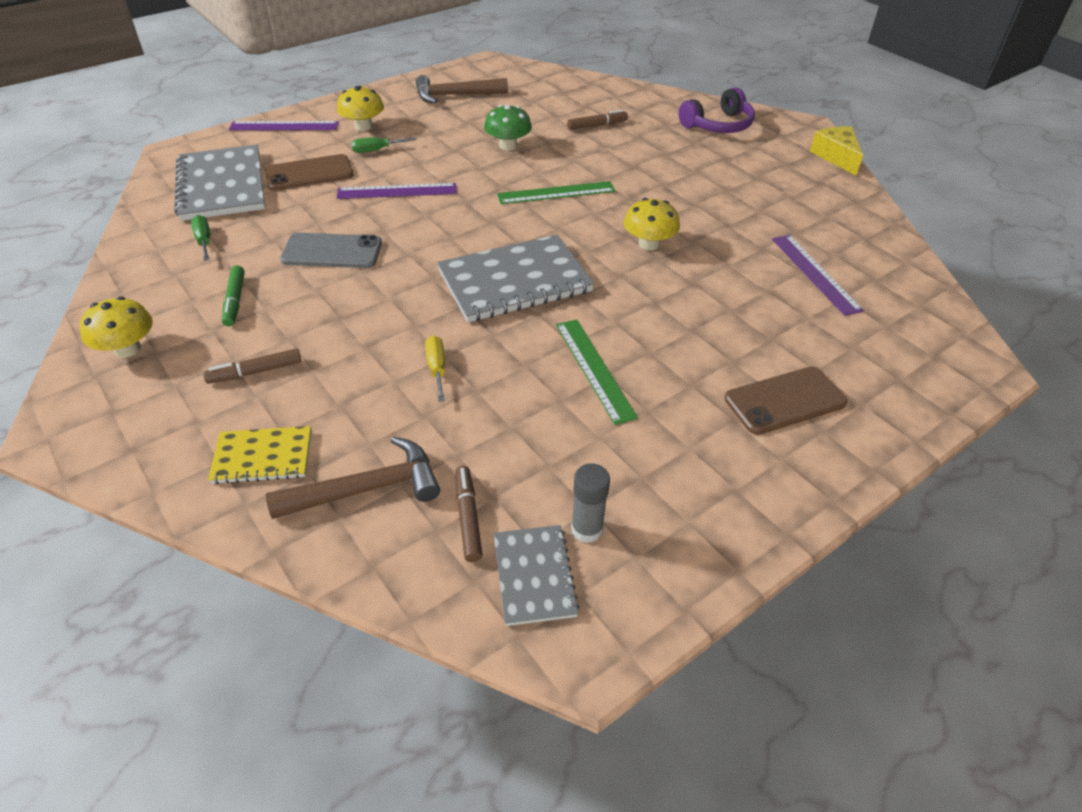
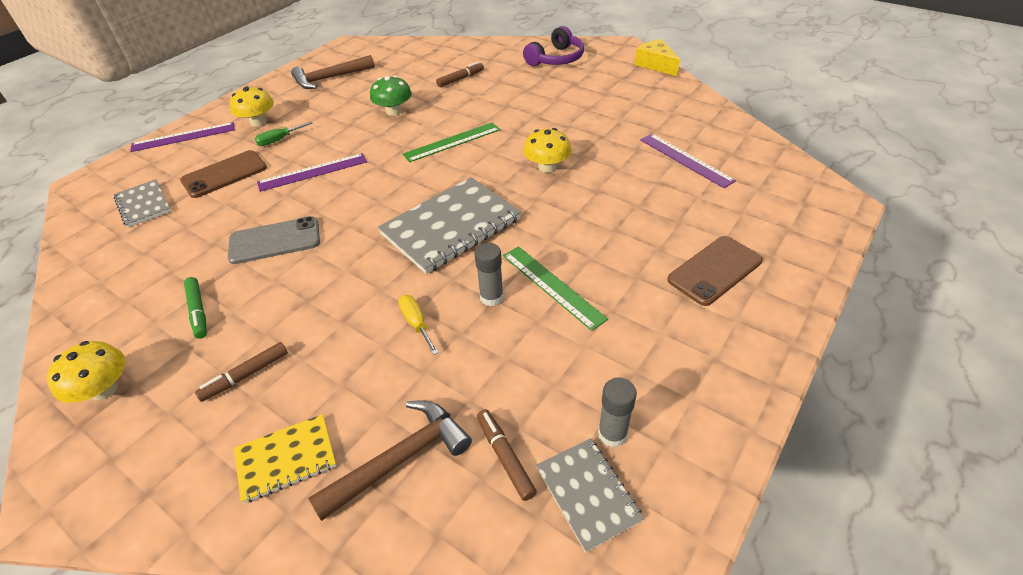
camera: 15 degrees left, 0 degrees up
(204, 241) = (145, 261): green screwdriver -> none
(222, 186) = (143, 204): grey notebook -> grey notebook, size x0.55
(525, 363) = (491, 297): none -> grey glue stick

